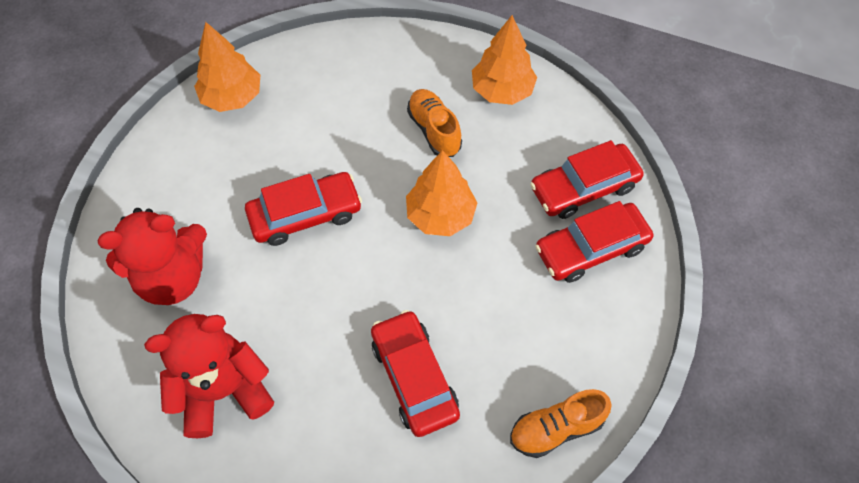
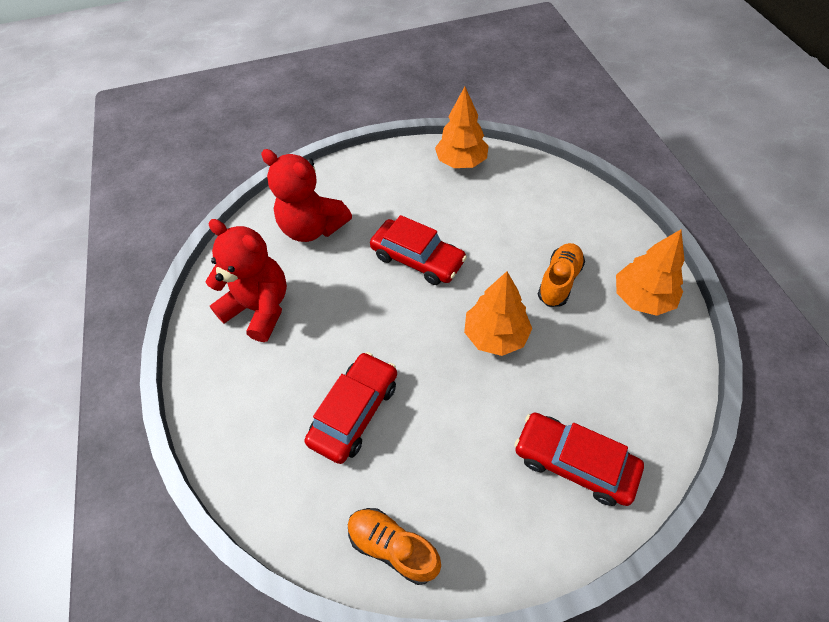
camera: 55 degrees right, 5 degrees down
(584, 188) = (623, 417): red car -> none

